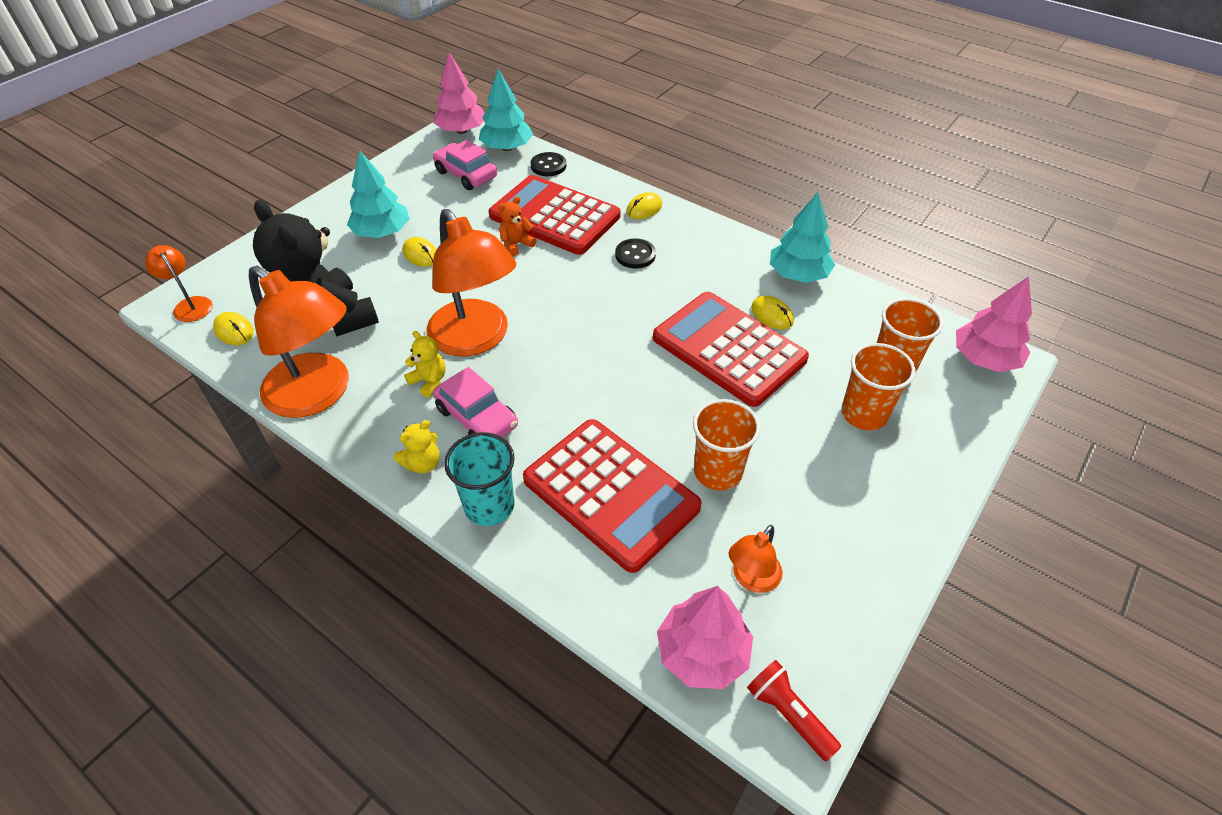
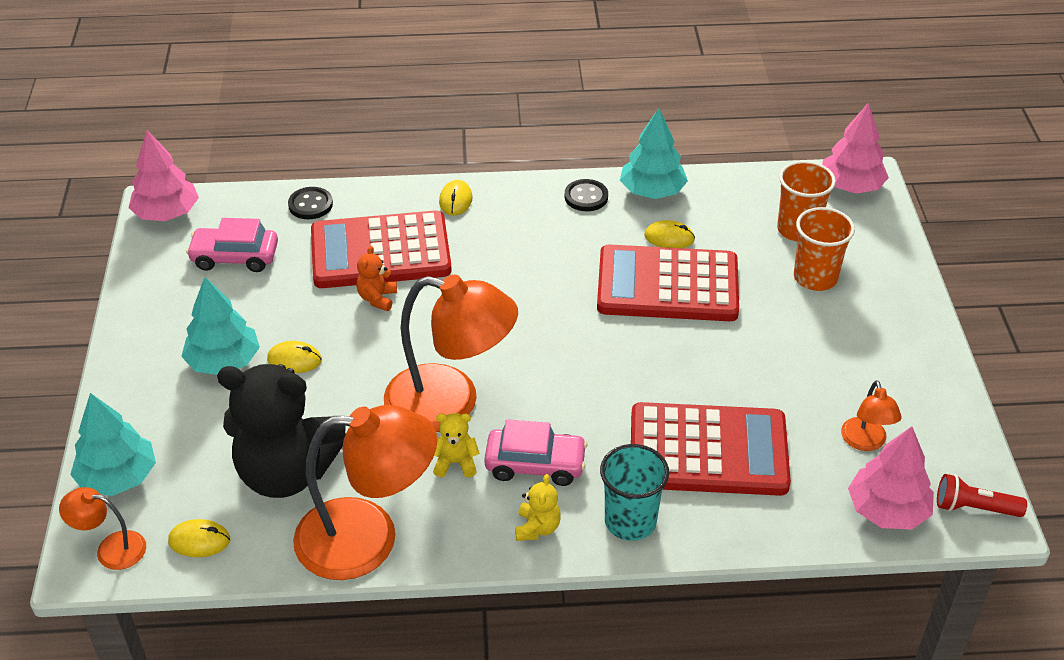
camera: 40 degrees left, 5 degrees down
(507, 148) = (242, 207): turquoise tree -> turquoise tree (118, 477)
(635, 255) = (499, 248): black button -> black button (586, 197)
(718, 471) = (764, 384): orange cup -> none

